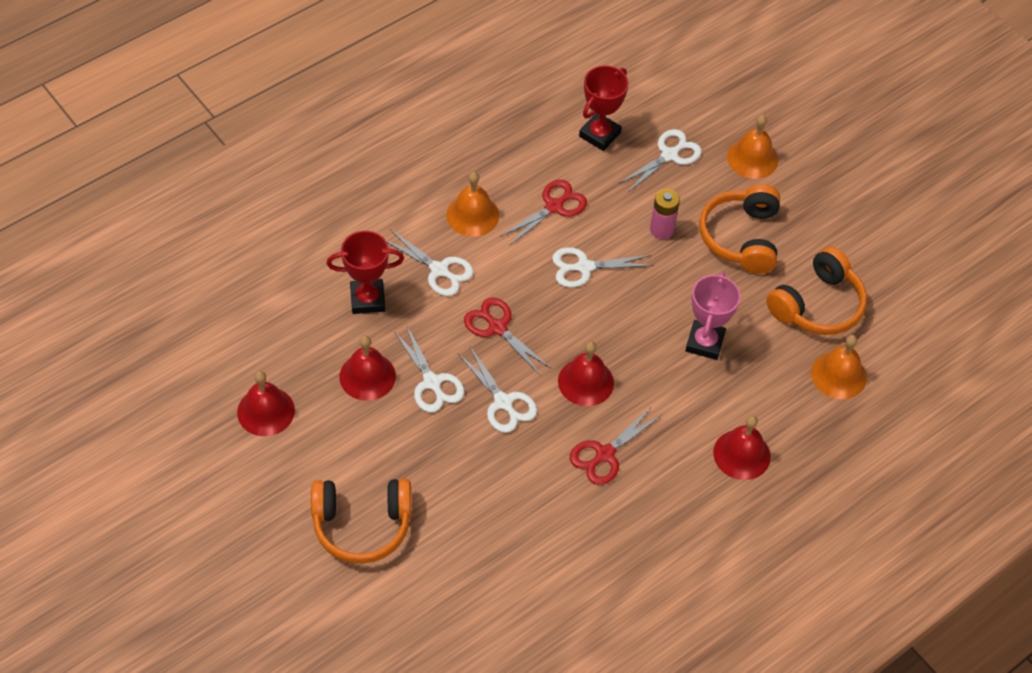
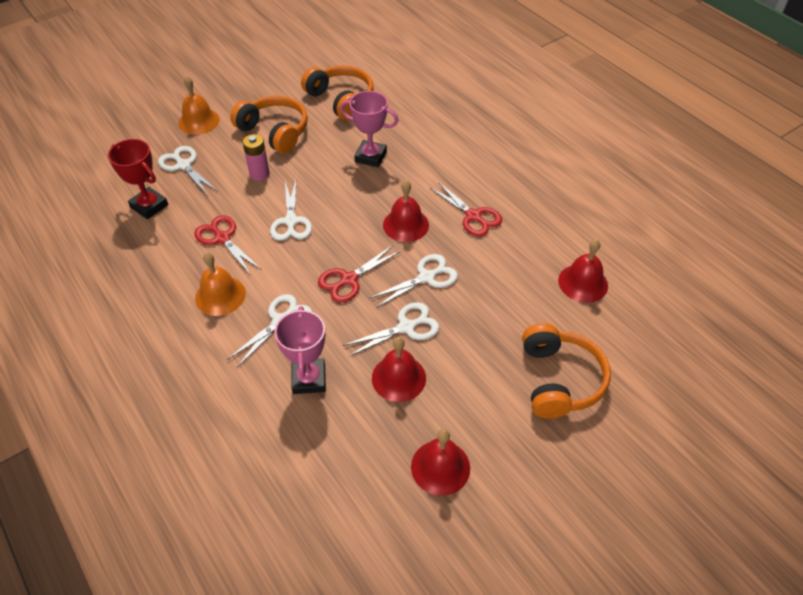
camera: 85 degrees left, 5 degrees down
(367, 299) = (309, 379): red trophy -> pink trophy
(741, 237) = (274, 132): orange headphones -> orange headphones turned 150 degrees counterclockwise
(741, 454) = (468, 144): red bell -> red bell (583, 283)
(838, 375) = (401, 95): orange bell -> none

